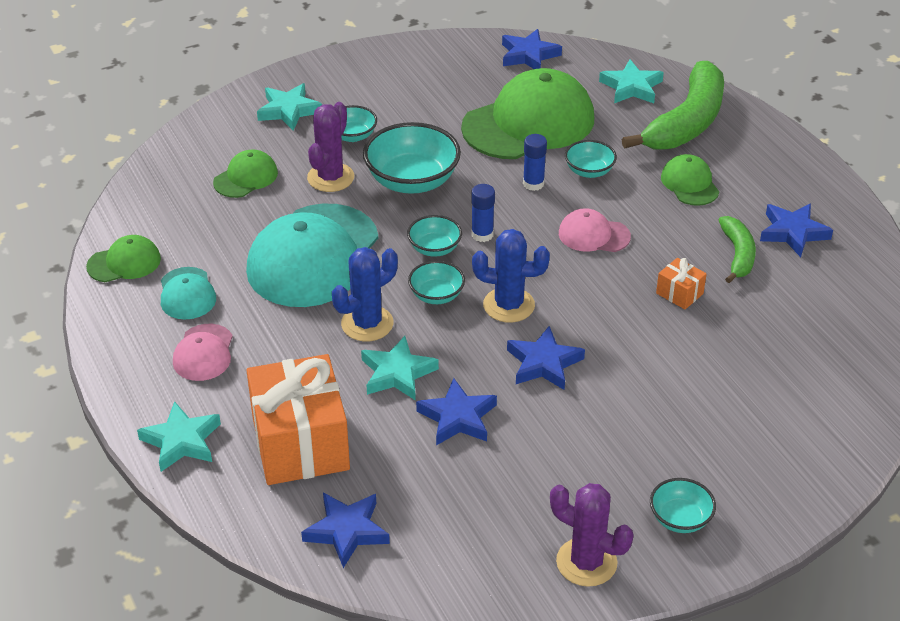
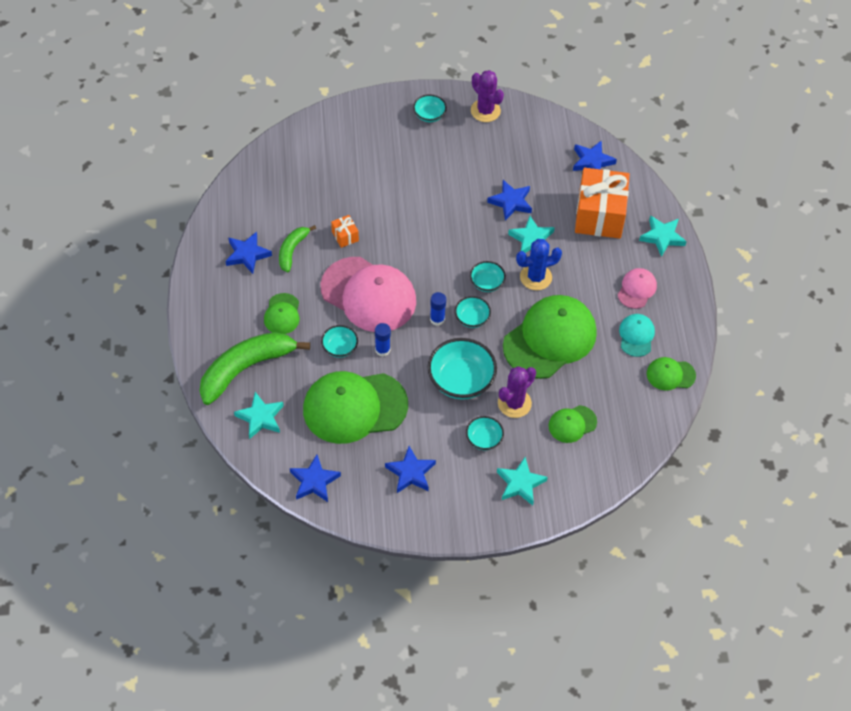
camera: 160 degrees left, 15 degrees up
(313, 256) = (550, 339): turquoise cap -> green cap
(509, 305) = (448, 262): blue cactus -> none
(543, 363) = (448, 218): blue star -> blue star (411, 473)
(593, 235) = (368, 295): pink cap -> pink cap, size x2.11

